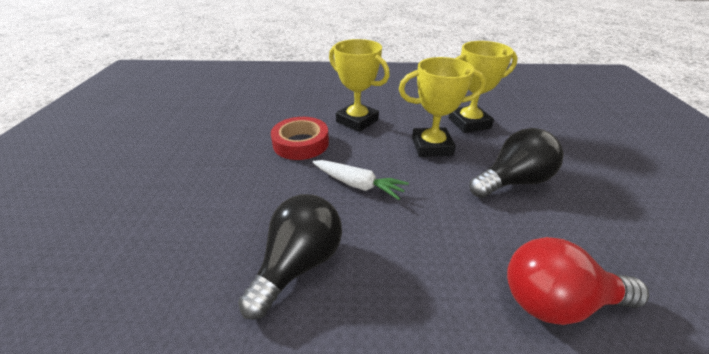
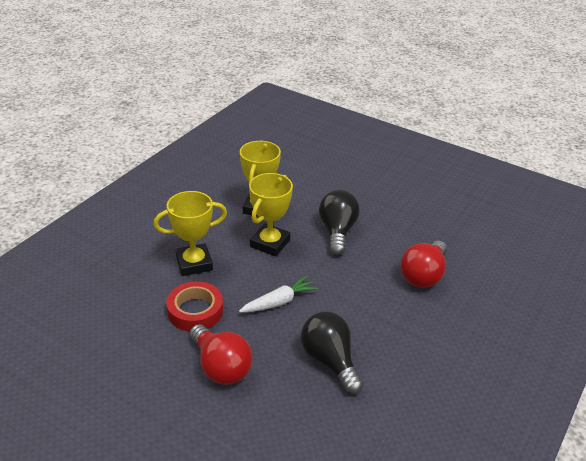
camera: 60 degrees left, 0 degrees up
(239, 185) = (220, 367): none -> red light bulb

